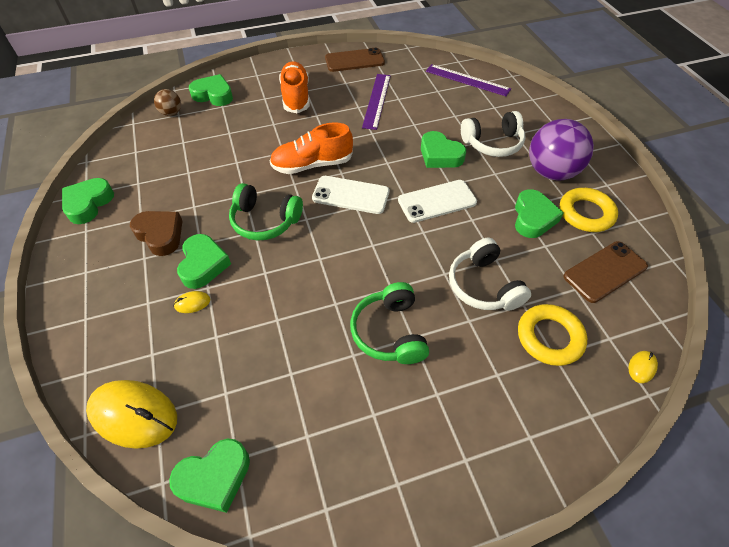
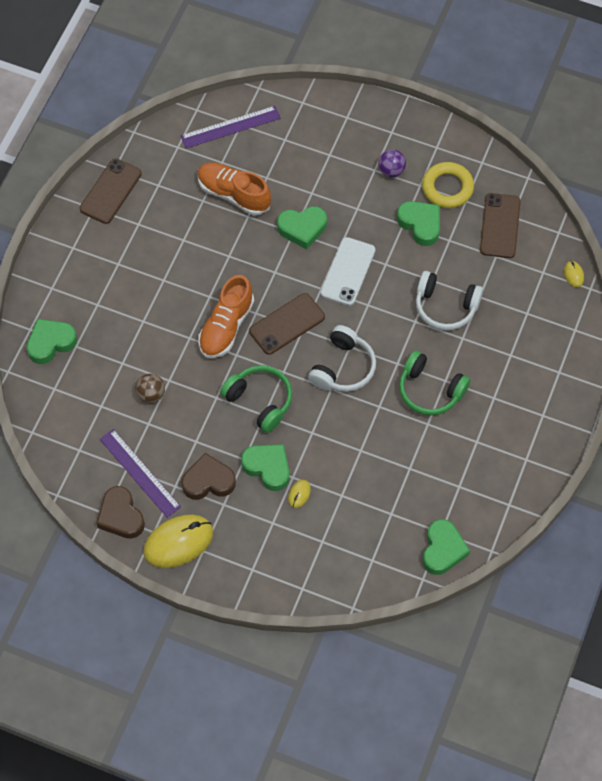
camera: 50 degrees left, 10 degrees up
(88, 204) = (121, 516): green heart -> brown heart
(134, 415) = (362, 573): yellow mouse -> yellow mouse (178, 542)
(171, 113) = (46, 392): brown ball -> brown ball (151, 394)
(265, 221) = (260, 401): green headphones -> green headphones turned 105 degrees counterclockwise
(296, 97) = (120, 278): orange shoe -> orange shoe (233, 194)
(351, 195) = (287, 324): white phone -> brown phone
(376, 100) = (189, 219): purple ruler -> purple ruler (139, 473)
(493, 143) = (325, 180): white headphones -> white headphones (343, 368)
(549, 337) = (513, 304): yellow ring -> none
(551, 172) = (391, 170): purple ball -> purple ball, size x0.48

